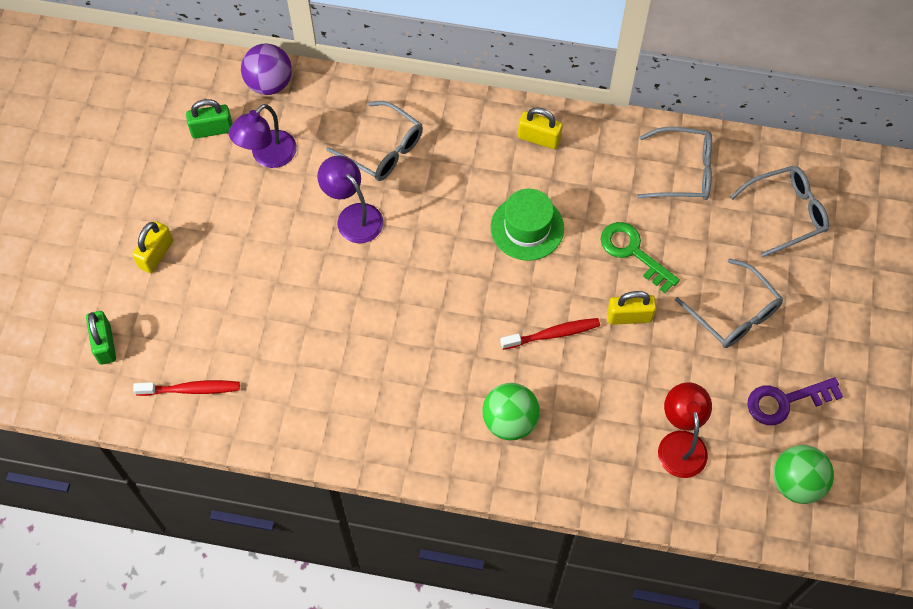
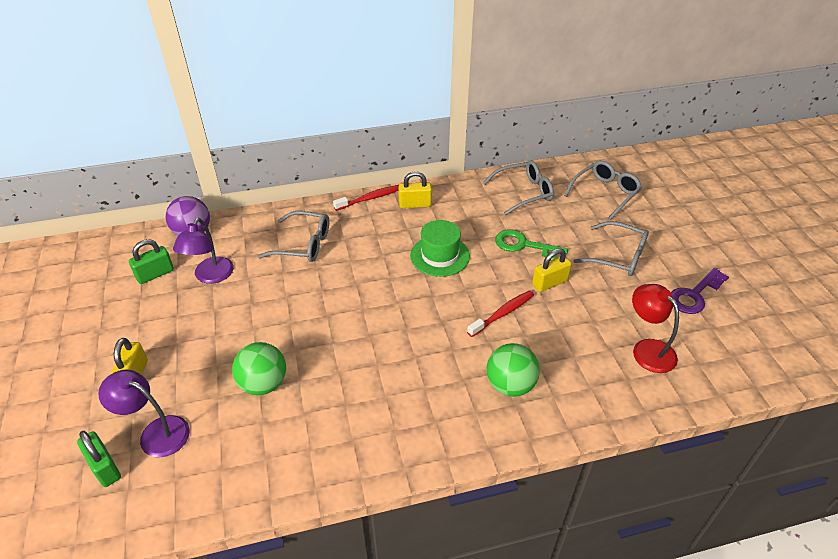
camera: 25 degrees left, 20 degrees down
(191, 389) = (209, 473): red toothbrush -> red toothbrush (370, 198)
(353, 216) = (301, 292): purple lamp -> purple lamp (156, 432)
(796, 482) = (746, 342): green ball -> green ball (263, 384)

